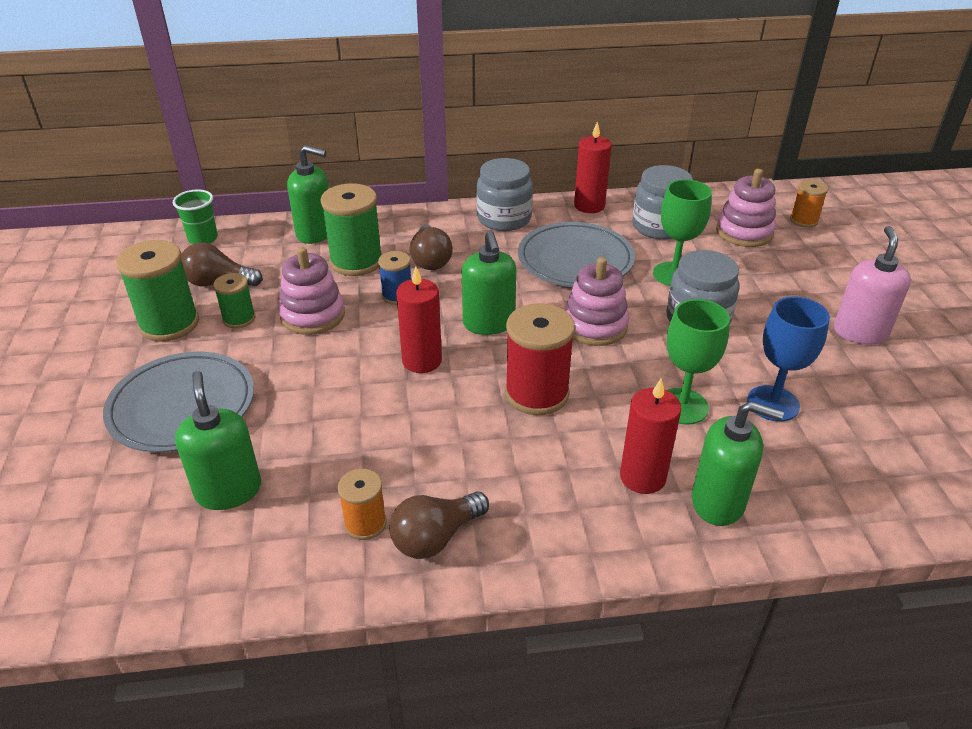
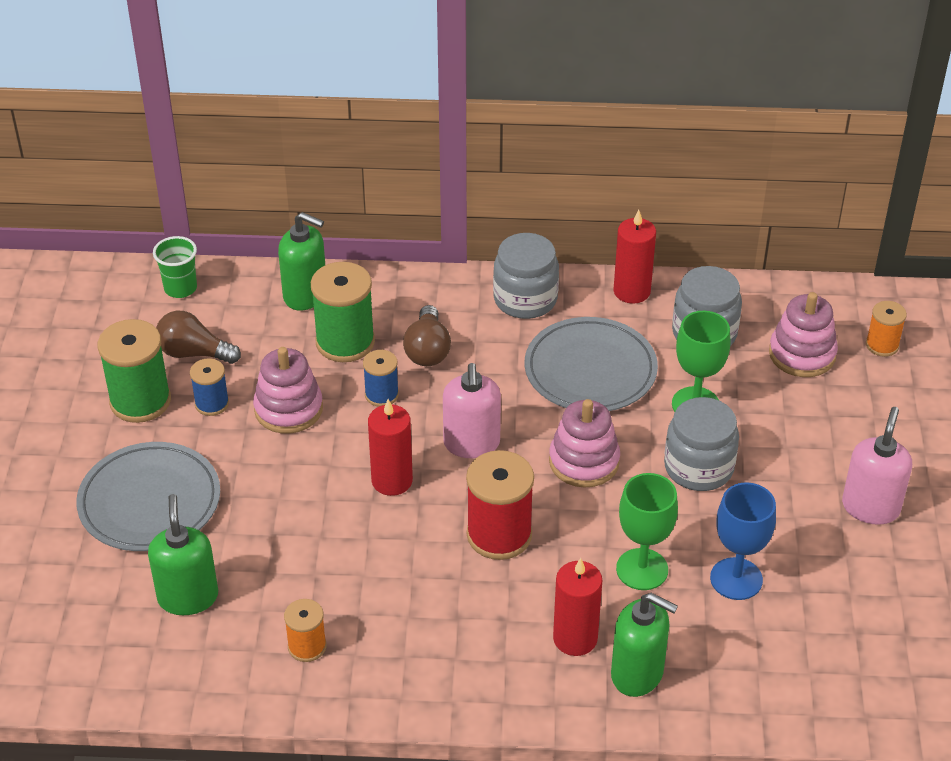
camera: 10 degrees right, 5 degrees up
(239, 319) = (212, 403): green spool -> blue spool
(436, 537) = (367, 669): brown light bulb -> none
(489, 323) = (471, 444): green soap dispenser -> pink soap dispenser

